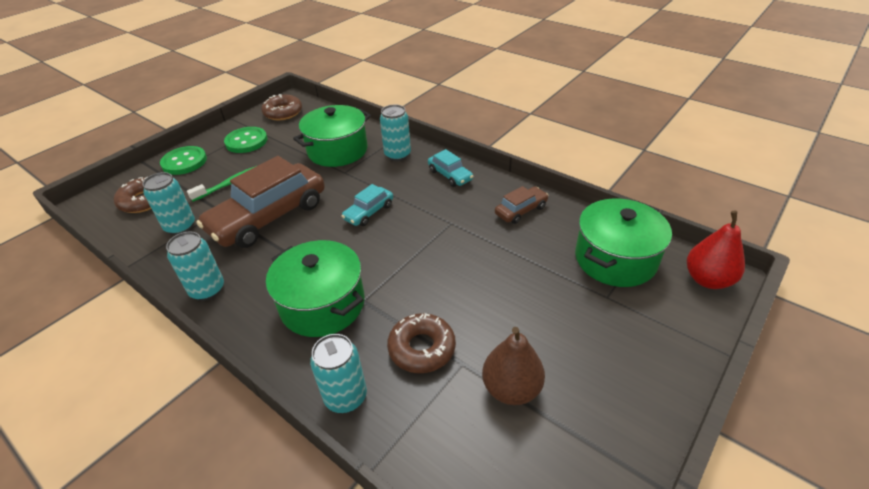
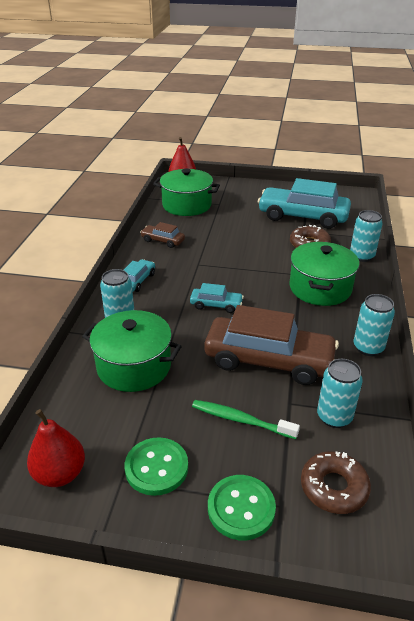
camera: 120 degrees left, 5 degrees down
(283, 112) = (60, 474): brown donut -> red pear
(511, 388) = (302, 216): brown pear -> turquoise car

